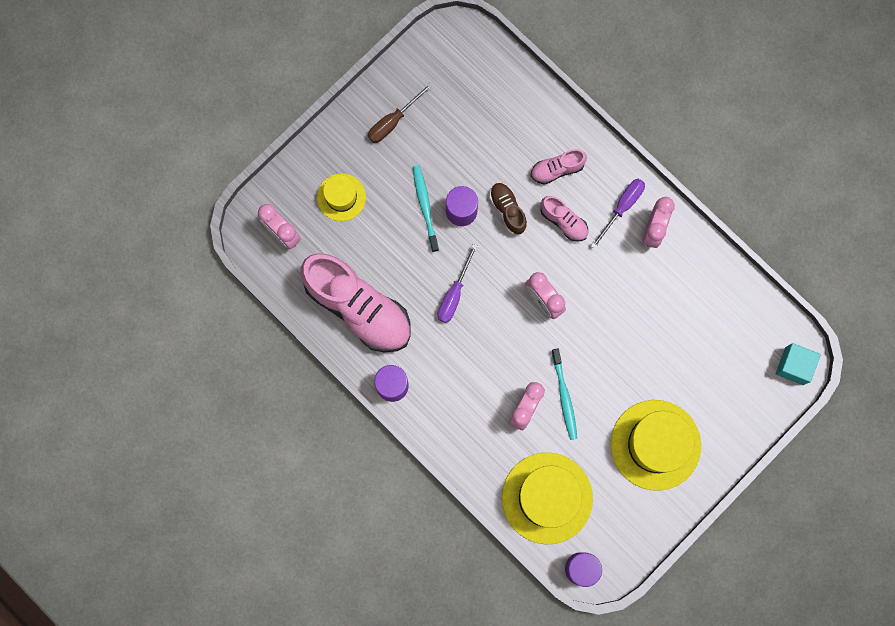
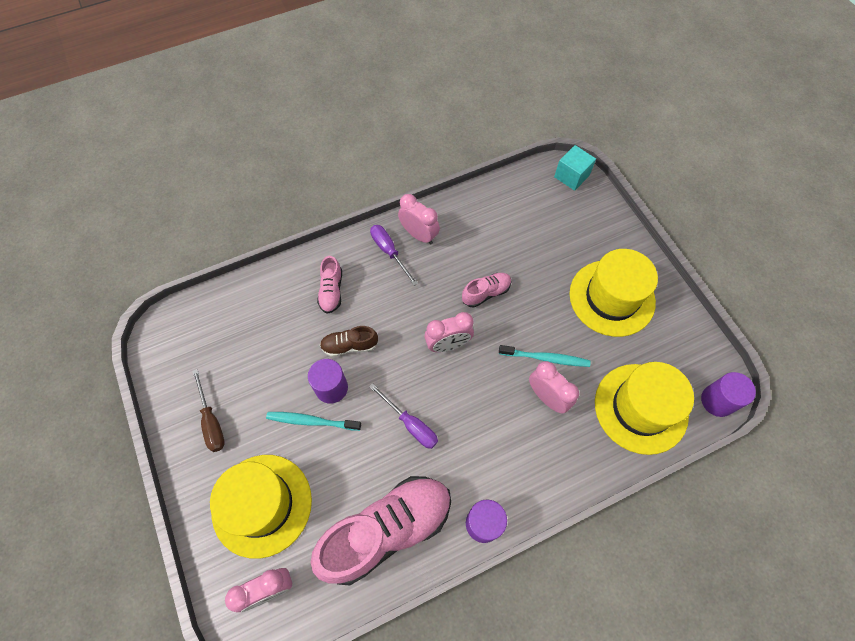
camera: 70 degrees left, 15 degrees down
(341, 197) = (262, 504): yellow hat -> yellow hat, size x1.80
(563, 221) = (381, 302): pink shoe -> pink shoe (486, 293)

